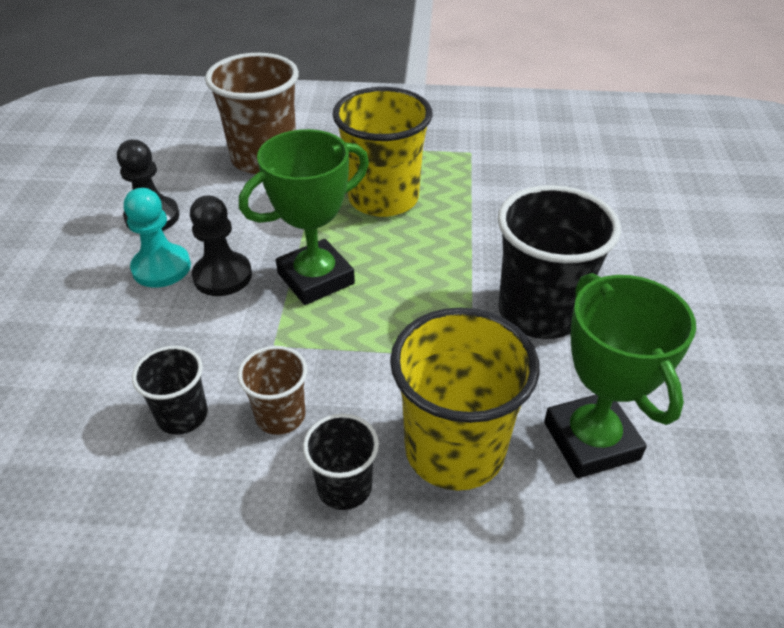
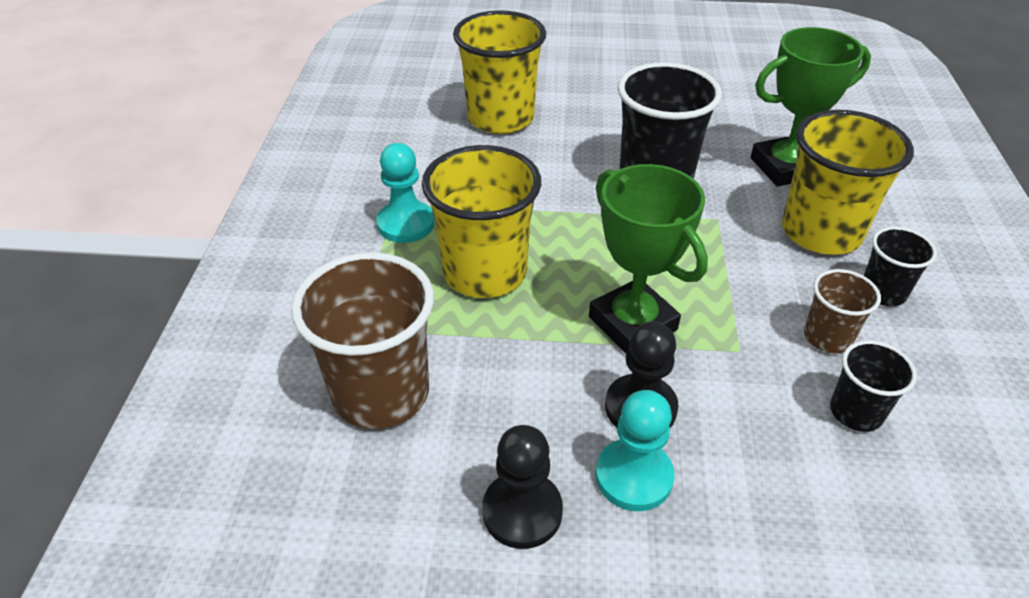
camera: 90 degrees left, 0 degrees up
(443, 158) = (406, 224): none -> turquoise pawn
(624, 205) = (500, 118): none -> yellow cup

